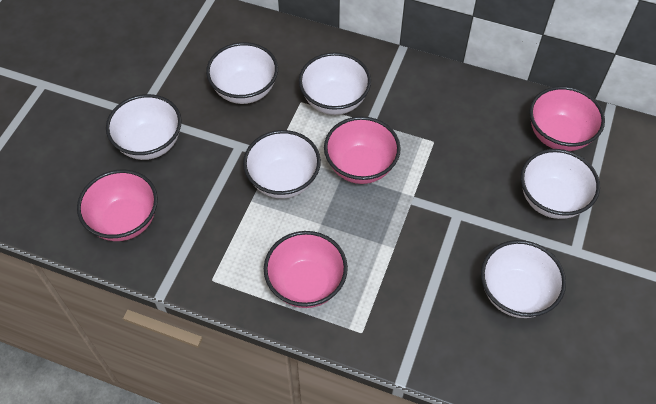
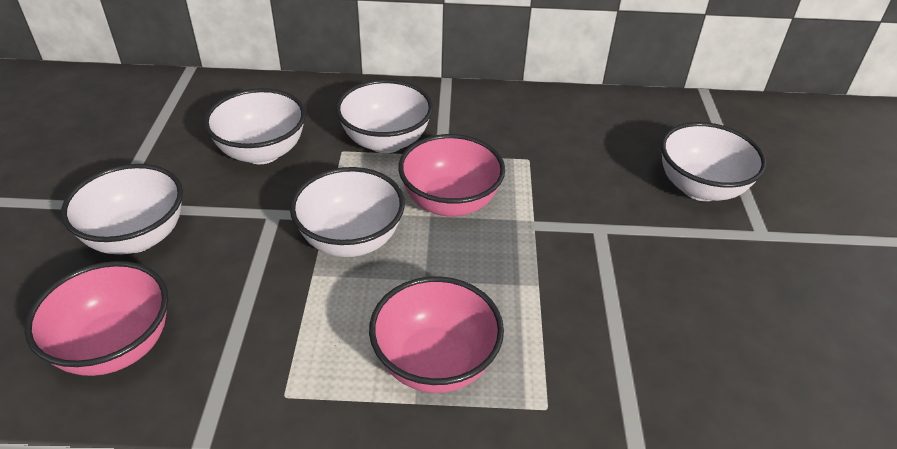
camera: 20 degrees left, 15 degrees down
(515, 293) = (724, 300): white bowl -> none
(558, 135) = (667, 125): pink bowl -> none

